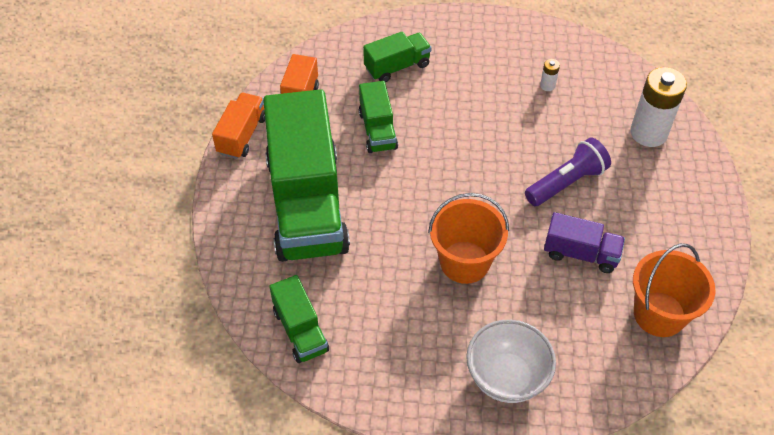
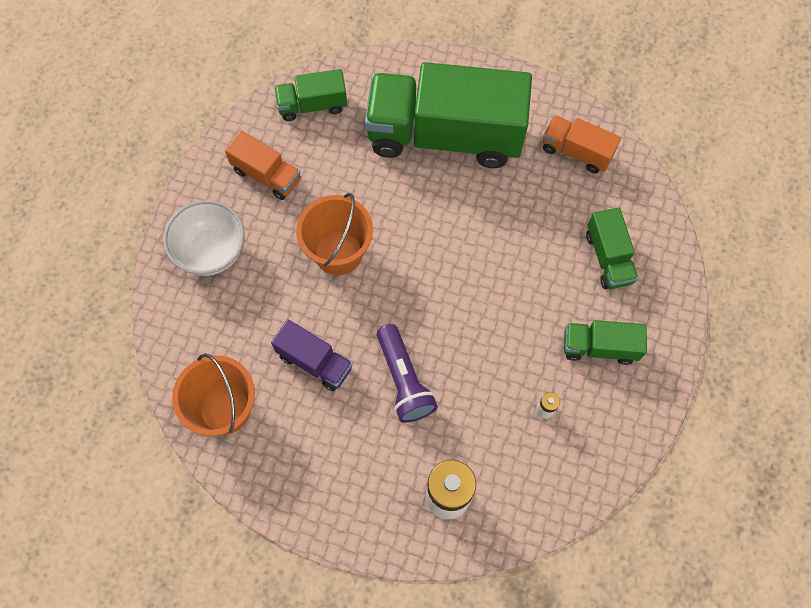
camera: 105 degrees right, 15 degrees up
(242, 135) = (544, 96): orange truck -> orange truck (266, 175)
(377, 130) = (521, 217): green truck -> green truck (599, 347)
(580, 253) = (314, 361): purple truck -> purple truck turned 90 degrees counterclockwise

